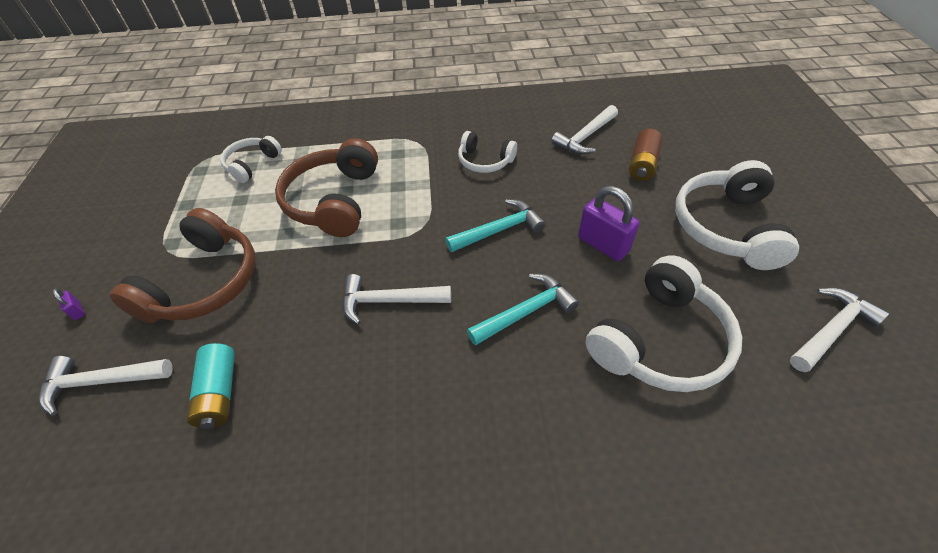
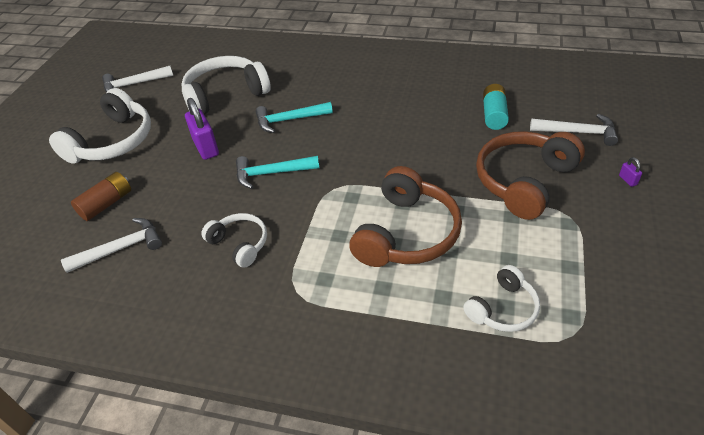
camera: 160 degrees left, 5 degrees down
(389, 301) = (377, 142): white hammer -> none

